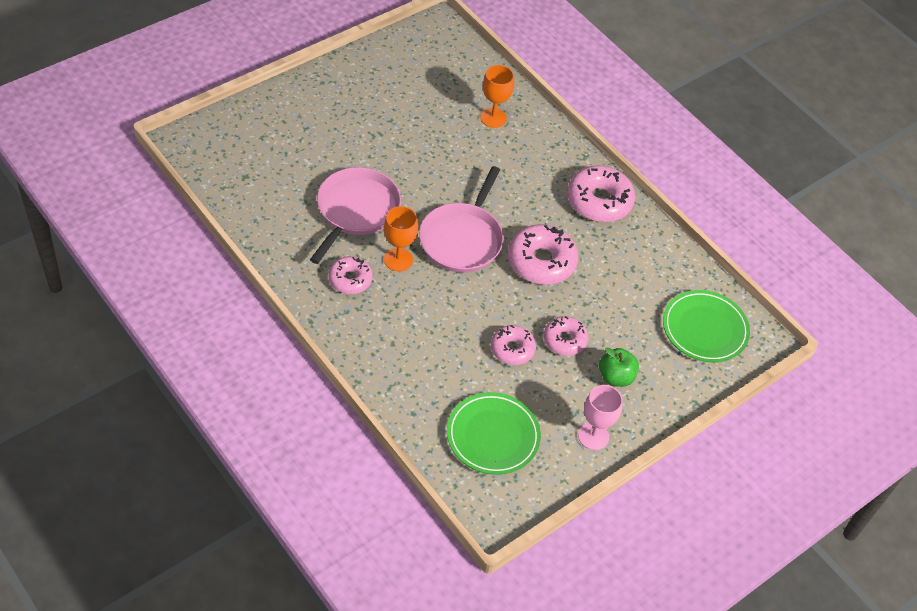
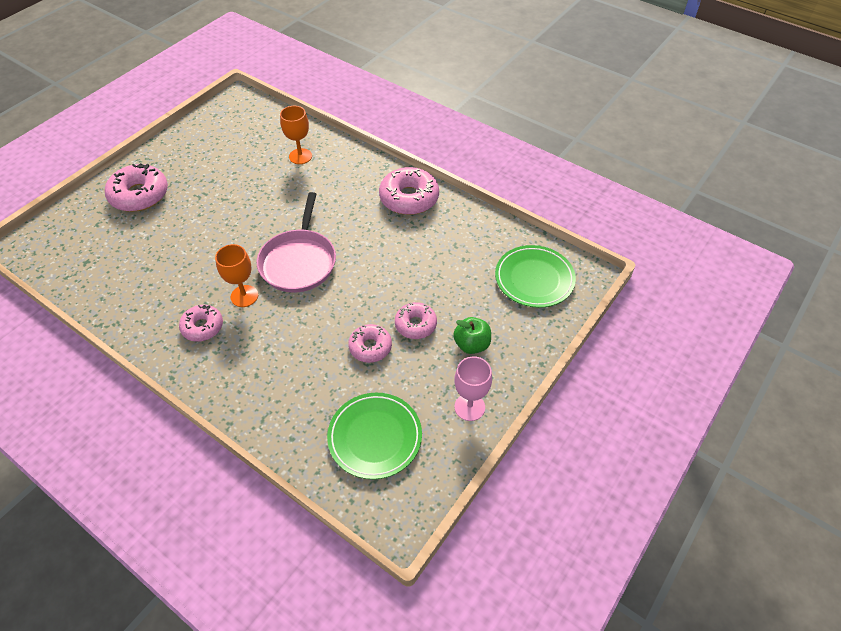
camera: 10 degrees left, 0 degrees up
(356, 210) = (196, 264): pink pan -> none
(541, 262) = (374, 262): pink donut -> pink donut (139, 195)

